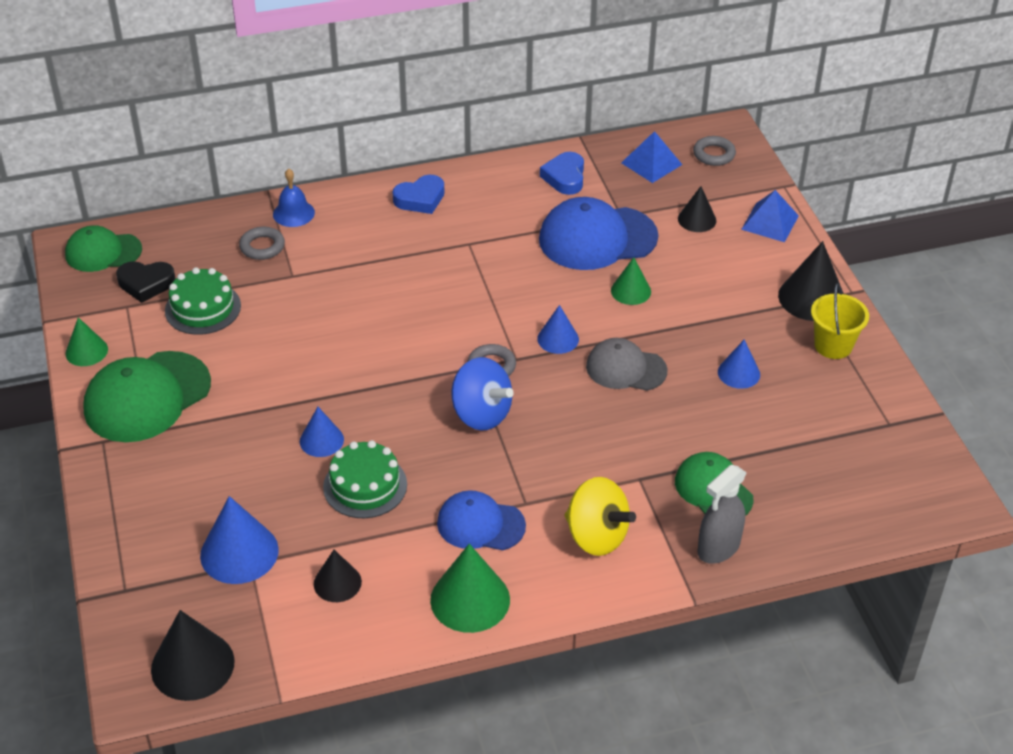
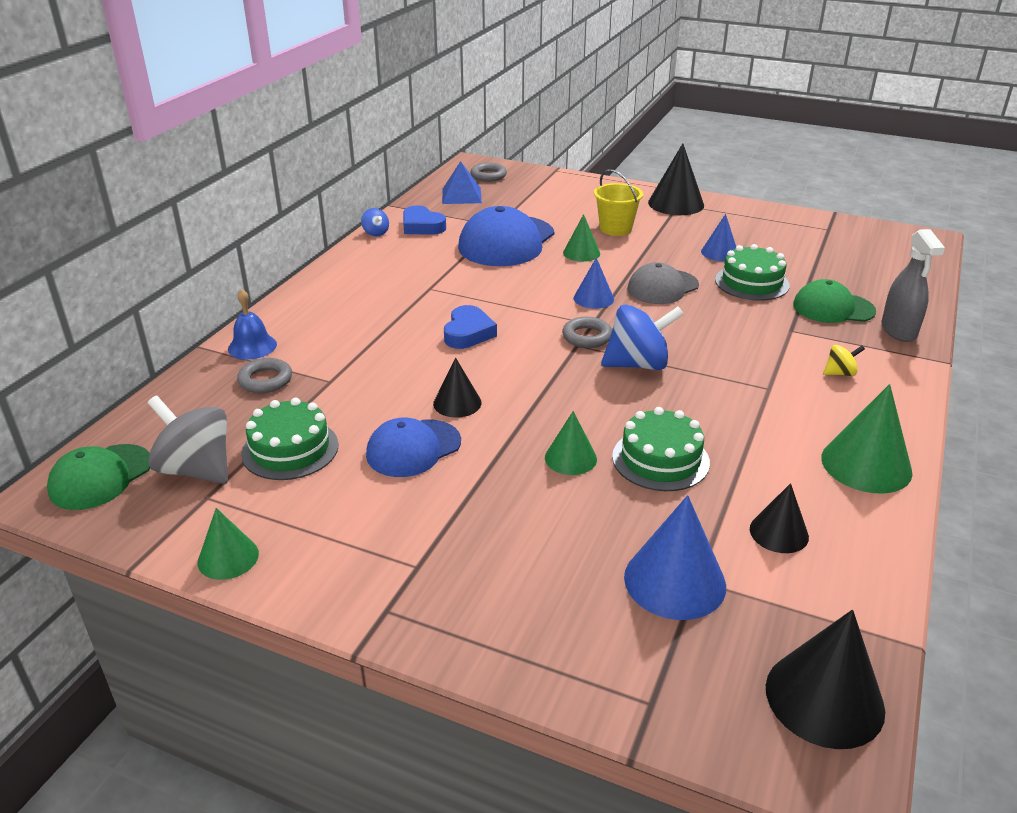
camera: 50 degrees left, 10 degrees down
(146, 284) = (196, 469): black heart -> grey spinning top
(147, 397) = (363, 544): green cap -> none
(321, 440) = (570, 458): blue cone -> green cone
(420, 199) = (343, 285): blue heart -> blue heart (468, 333)
(480, 524) = (774, 420): blue cap -> blue cap (413, 448)
(522, 161) = (376, 233): none -> blue spinning top
(596, 536) = (840, 373): yellow spinning top -> yellow spinning top, size x0.48
(697, 219) = (543, 205): black cone -> black cone (457, 403)
(702, 419) = (752, 282): none -> green cake
(770, 222) = (583, 186): blue pyramid -> none
(833, 345) = (731, 215): yellow bucket -> yellow bucket (615, 228)

